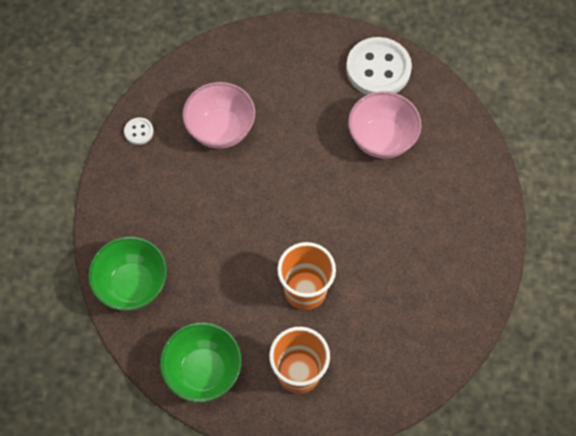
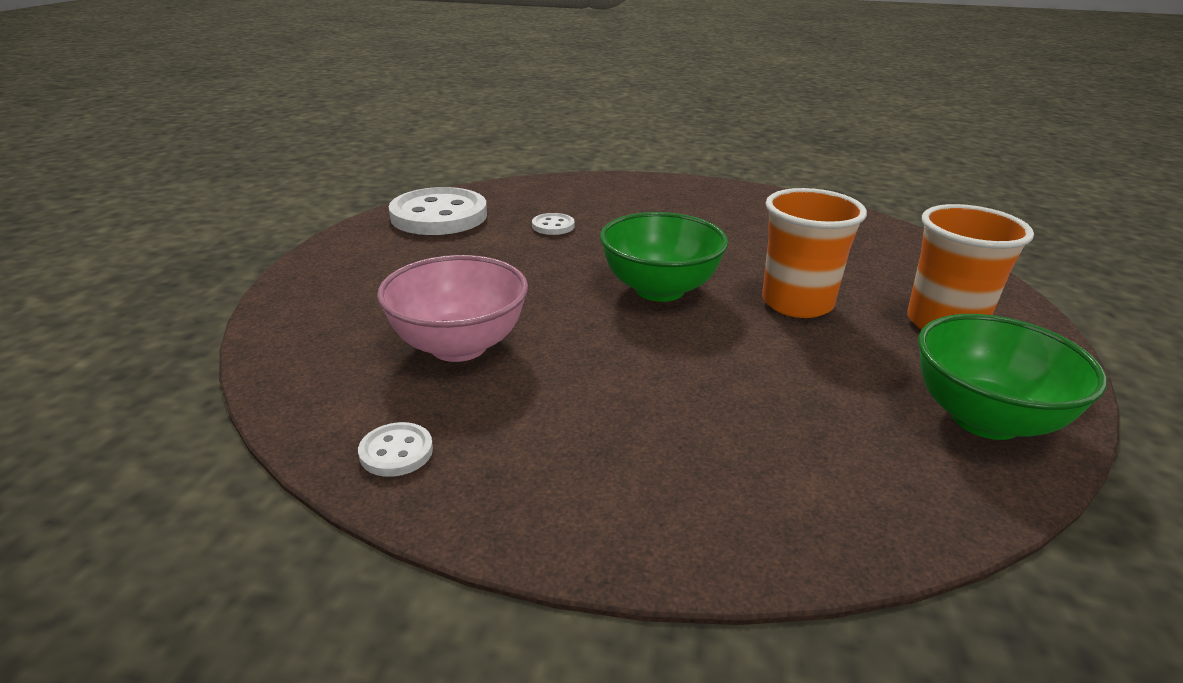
camera: 80 degrees left, 35 degrees down
(133, 284) = (804, 501): green bowl -> green bowl (659, 290)
(381, 139) = (553, 226): pink bowl -> white button

